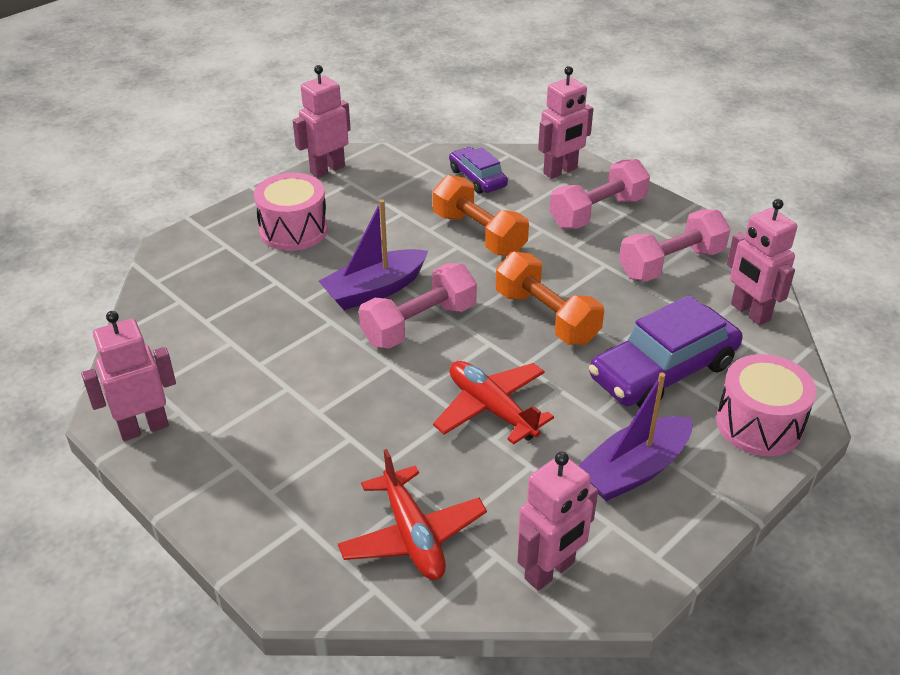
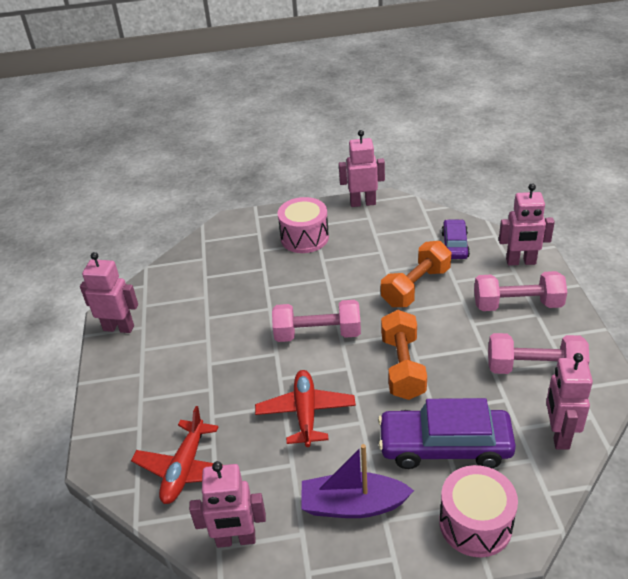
camera: 40 degrees right, 0 degrees up
(375, 290) = (313, 298): purple boat -> none
(479, 234) = (416, 287): orange dumbbell -> orange dumbbell turned 45 degrees clockwise

